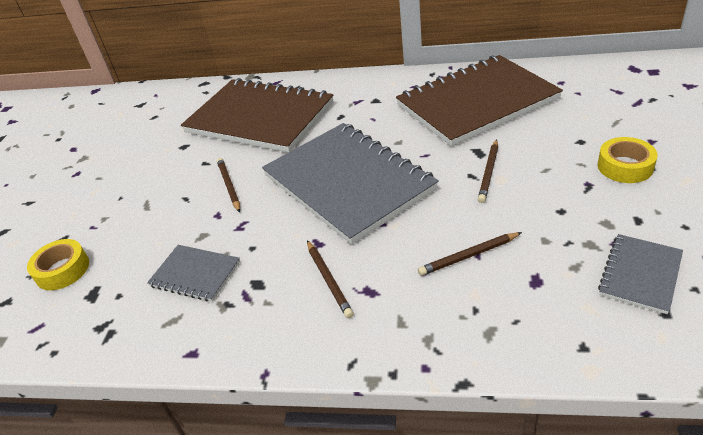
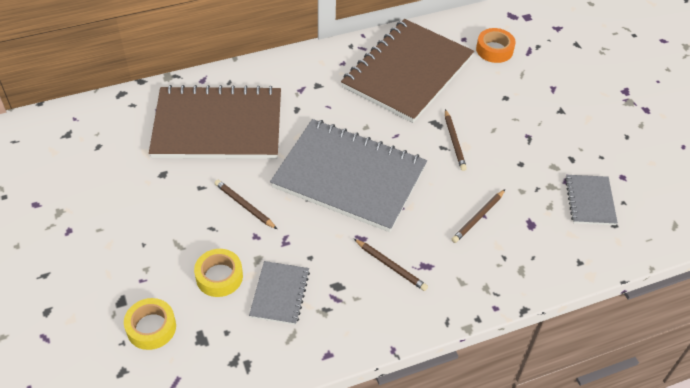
camera: 35 degrees left, 10 degrees up
(195, 274) = (279, 294): grey notebook -> grey notebook turned 75 degrees counterclockwise
(593, 96) = (494, 50): none -> orange tape
(625, 166) = (545, 115): yellow tape -> yellow tape (219, 277)

